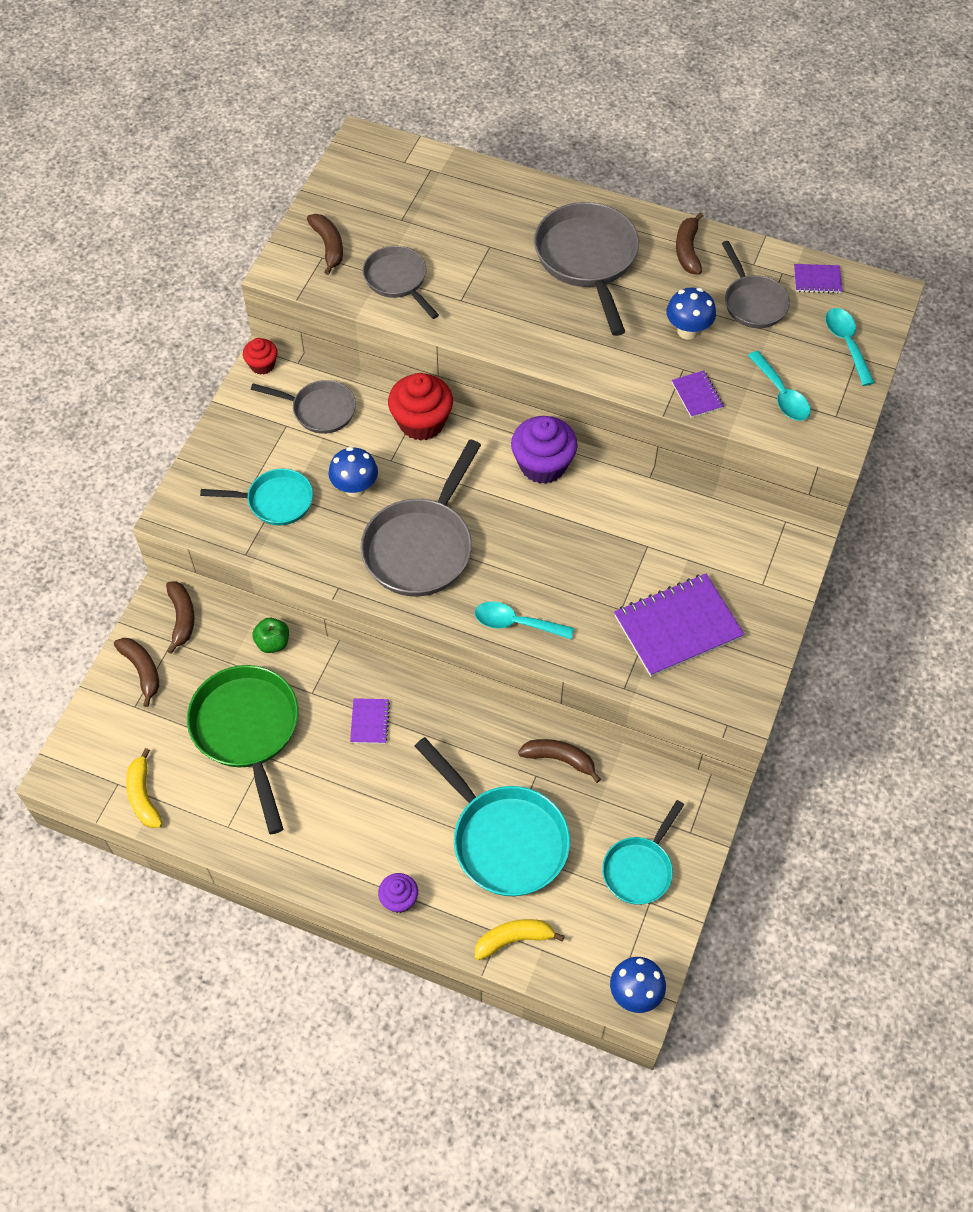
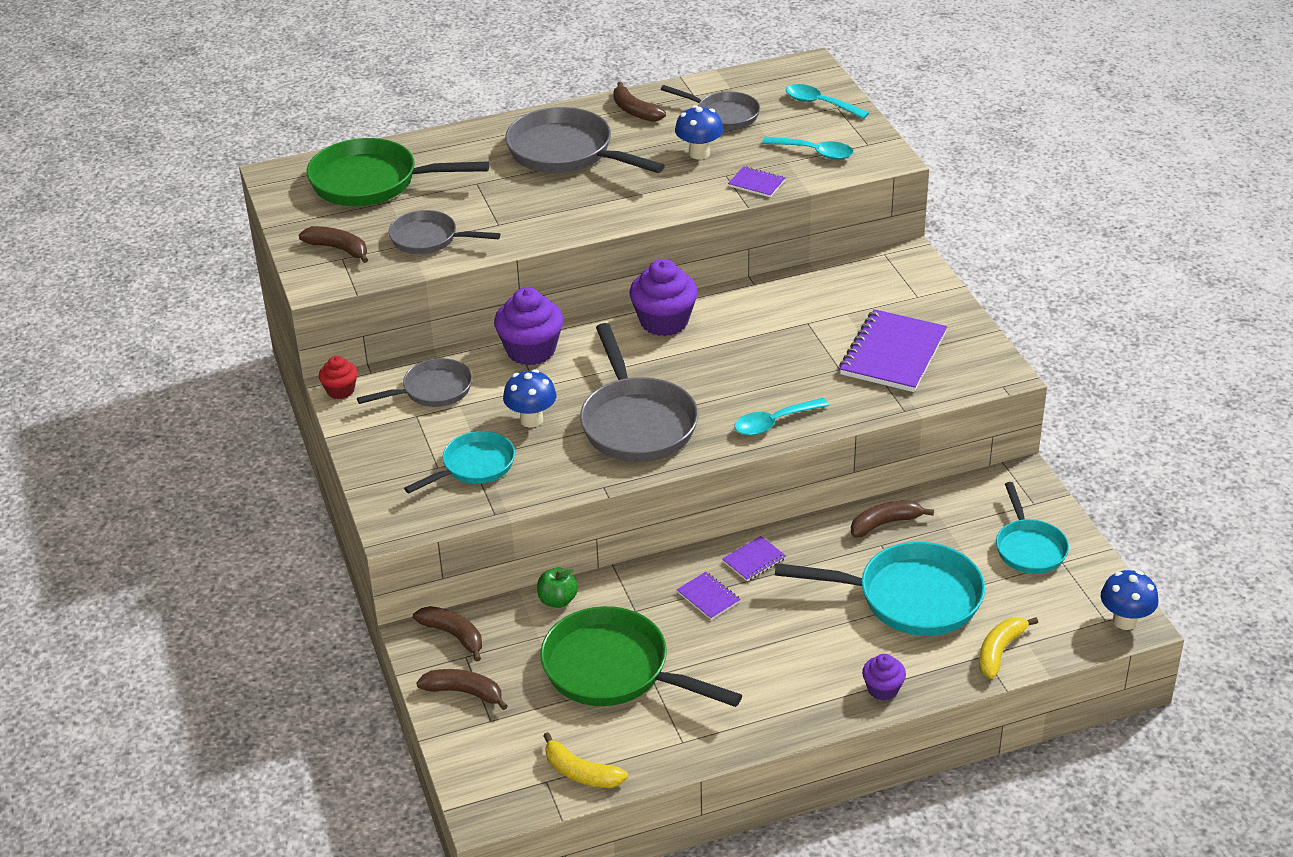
camera: 40 degrees left, 20 degrees down
(418, 194) = (372, 182): none -> green pan
(421, 422) = (531, 350): red cupcake -> purple cupcake
(817, 280) = (751, 81): purple notebook -> purple notebook (754, 560)

